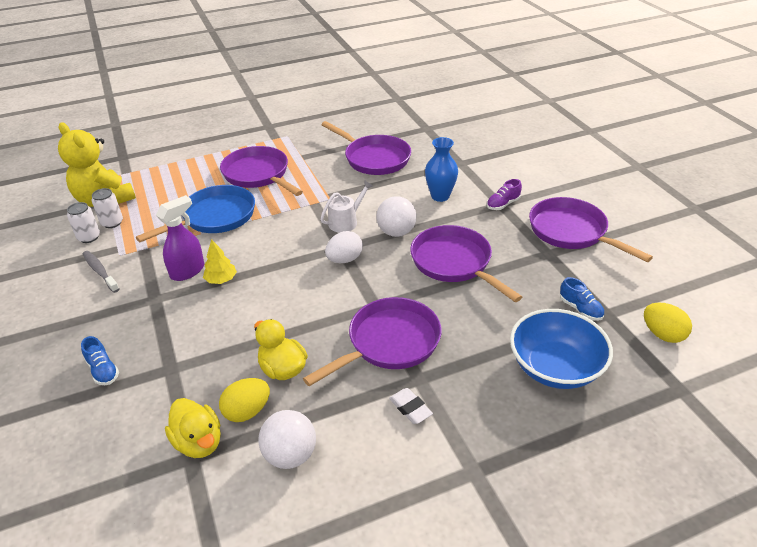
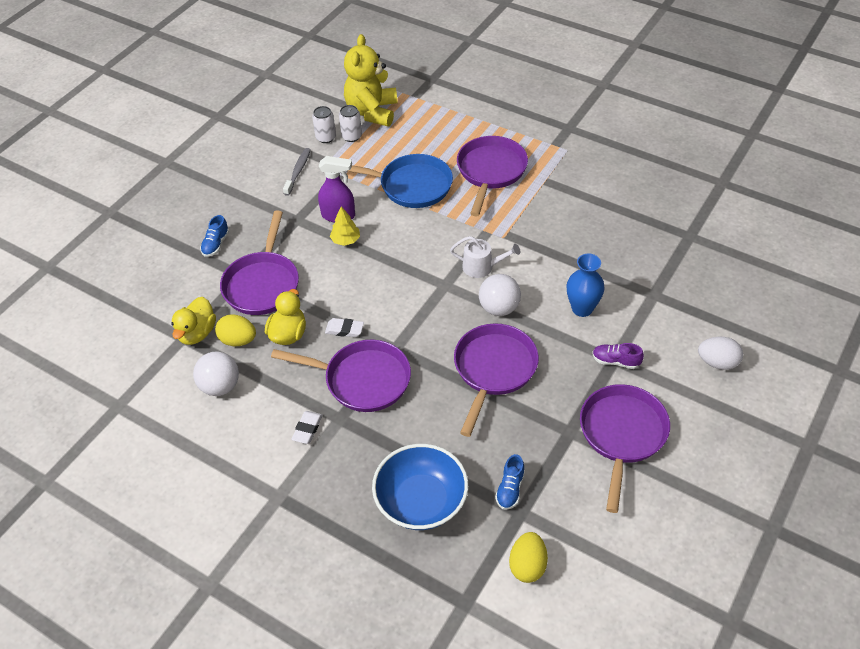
camera: 55 degrees right, 10 degrees up
(321, 328) = (344, 330): none -> white eraser
(344, 259) = (432, 296): white egg -> white egg (717, 362)
(374, 158) = (594, 229): purple pan -> purple pan (262, 284)

